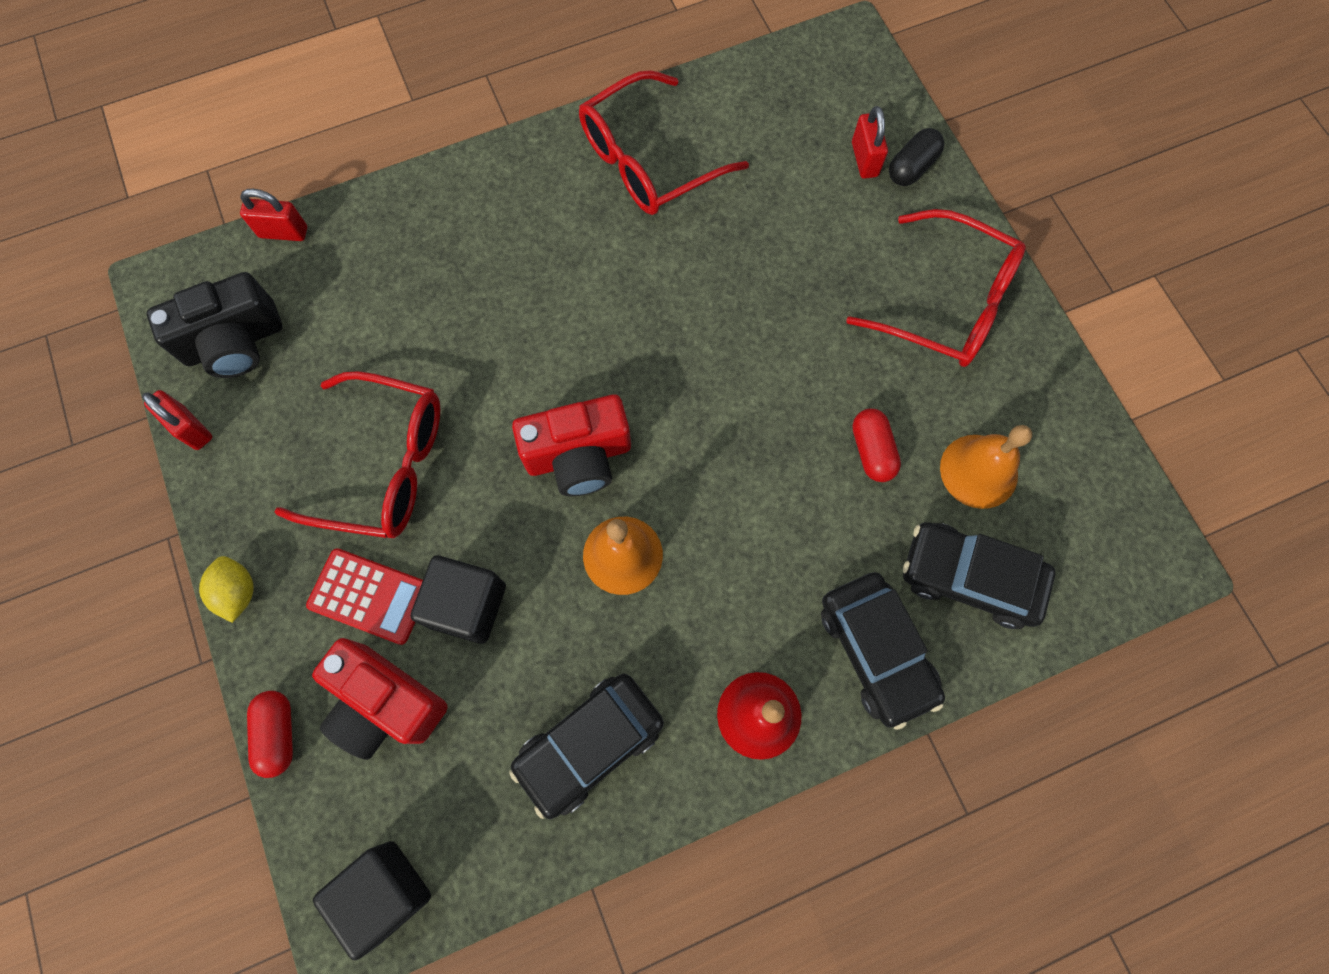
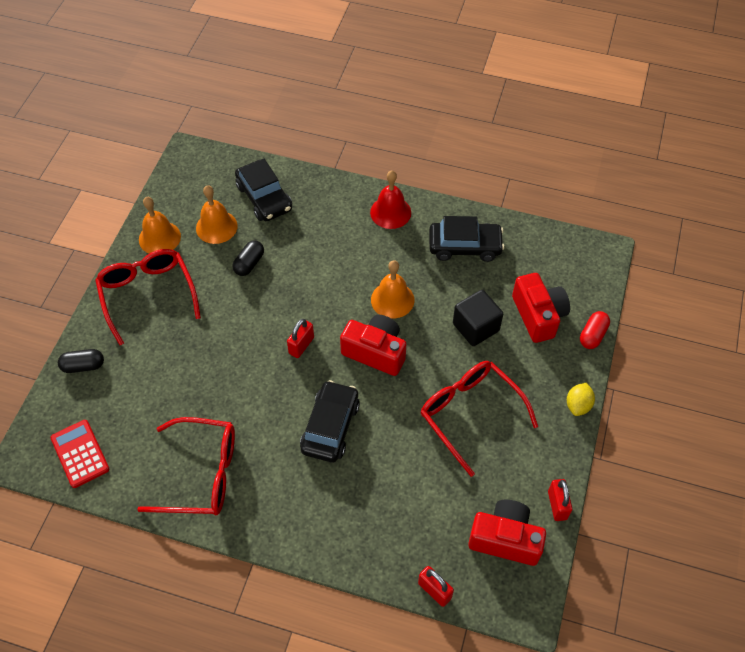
camera: 140 degrees left, 15 degrees down
(234, 342) = (505, 539): black camera -> red camera
(369, 596) = (517, 361): red calculator -> red calculator (80, 453)
(385, 891) = (581, 255): black cube -> none
(864, 159) = (99, 387): red padlock -> red padlock (301, 345)
(872, 451) = (249, 263): red capsule -> black capsule
(876, 651) = (325, 201): black car -> black car (330, 427)
(1031, 391) = (159, 238): none -> orange bell

